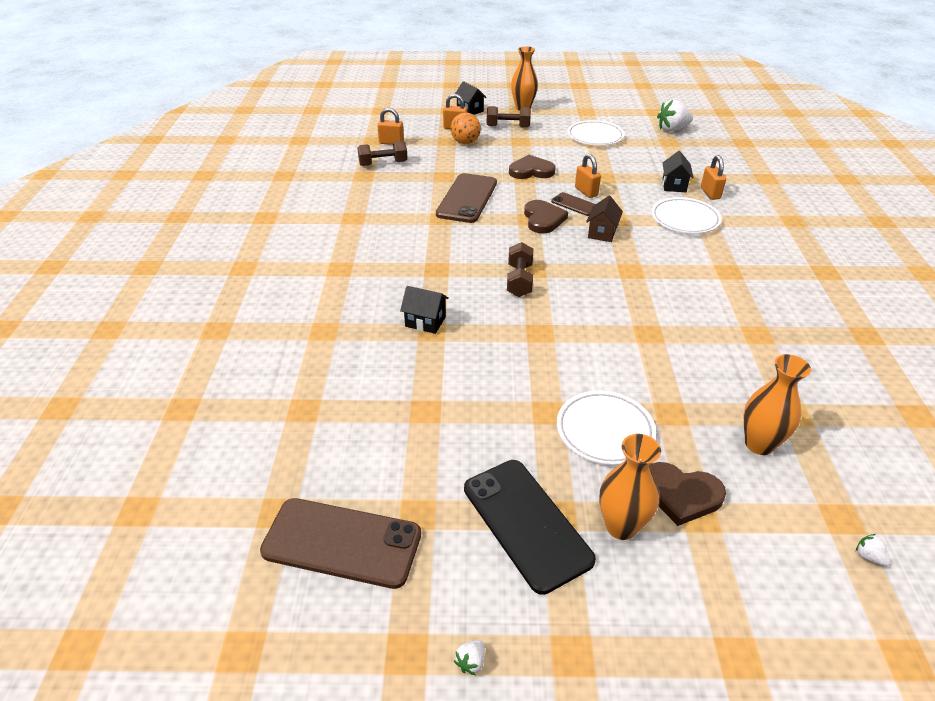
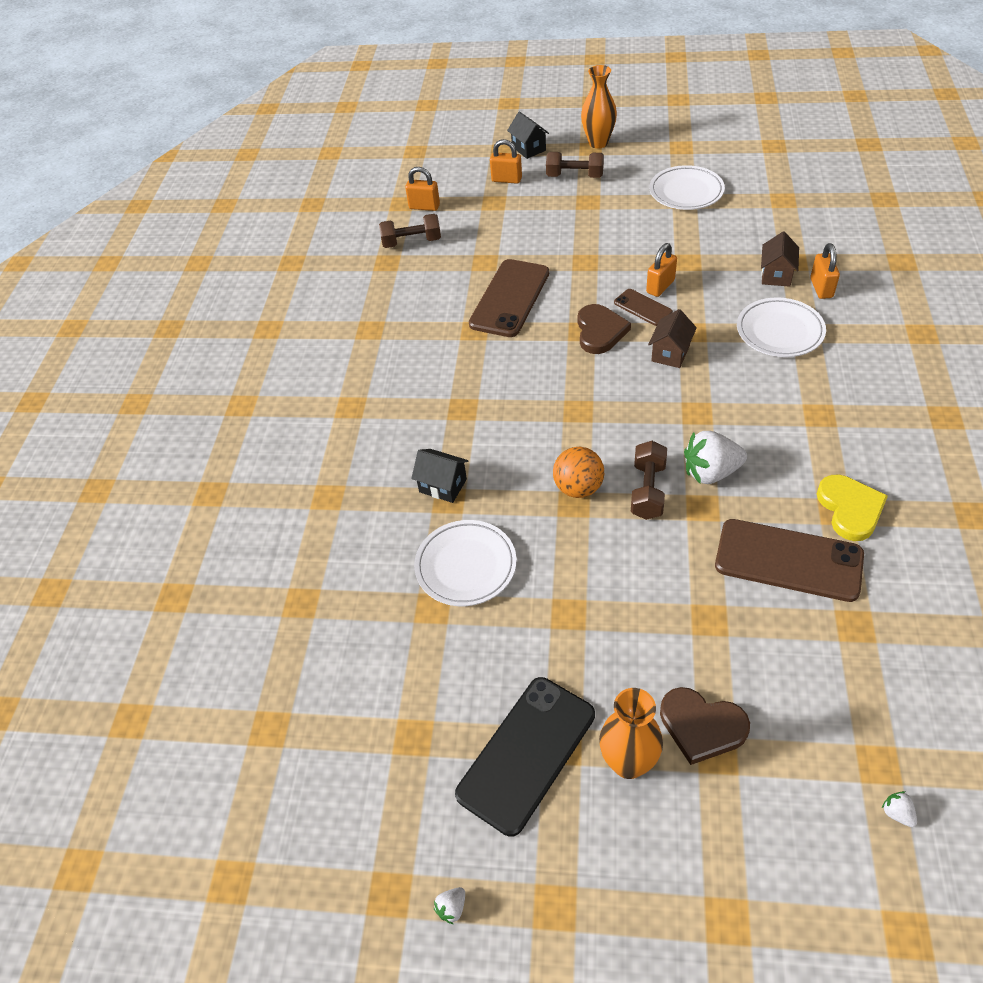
camera: 10 degrees right, 10 degrees up
(342, 543) = (333, 767): brown phone -> brown phone (788, 560)
(465, 142) = (517, 205): orange ball -> orange ball (578, 488)
(519, 280) = (559, 426): brown dumbbell -> brown dumbbell (648, 490)
(526, 523) = (526, 754): black phone -> black phone turned 60 degrees clockwise
(531, 171) = (595, 252): brown heart -> none
(586, 192) = (660, 286): orange padlock -> orange padlock turned 60 degrees clockwise
(604, 431) = (629, 641): white plate -> white plate (466, 566)
(672, 129) = (791, 177): white strawberry -> white strawberry (711, 472)
(674, 185) = (776, 275): black house -> brown house
(759, 444) = (804, 665): orange vase -> none
(768, 333) = (850, 509): none -> yellow heart

